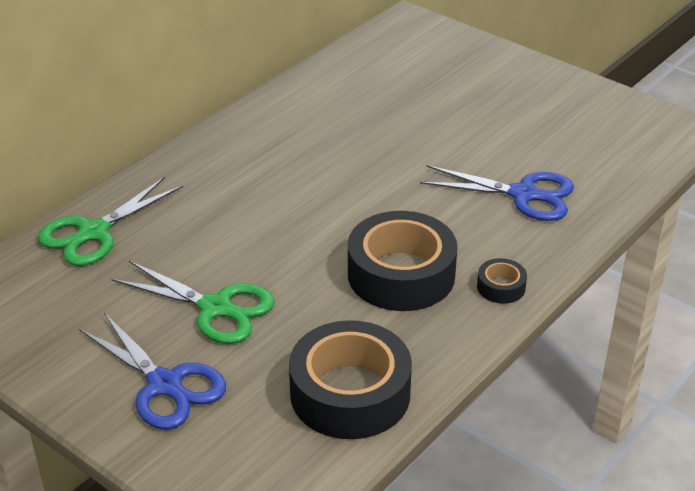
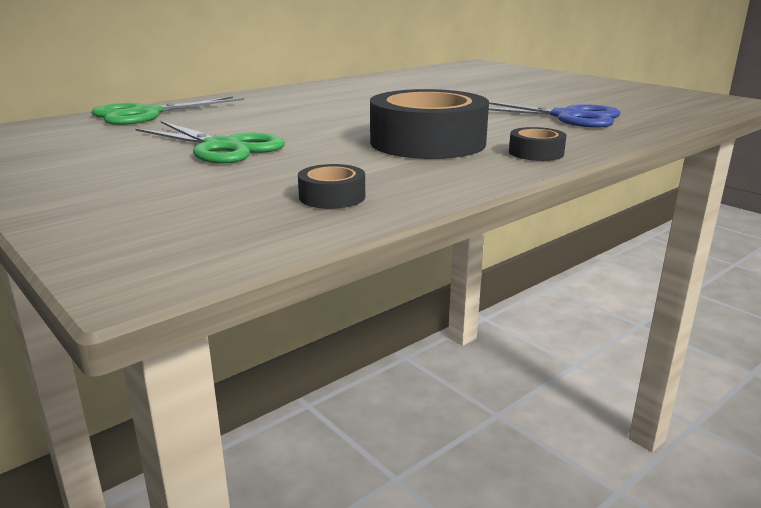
camera: 10 degrees right, 15 degrees down
(164, 384) = (125, 179): blue scissors -> none
(350, 393) = (332, 197): black tape -> black tape, size x0.44

